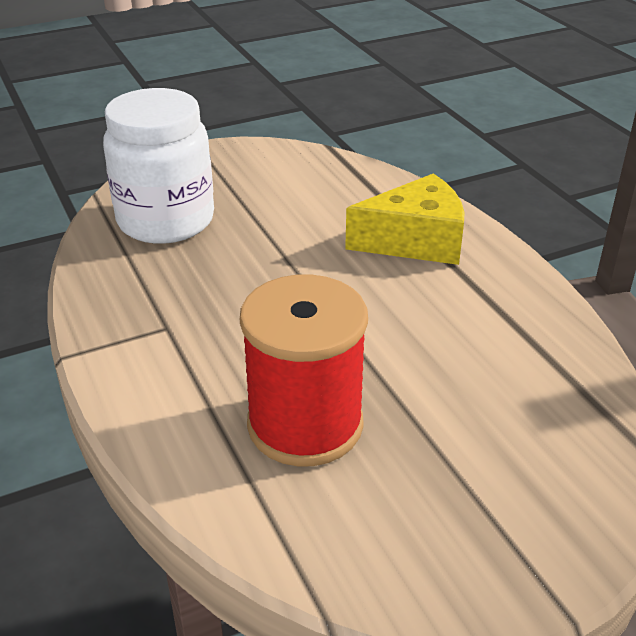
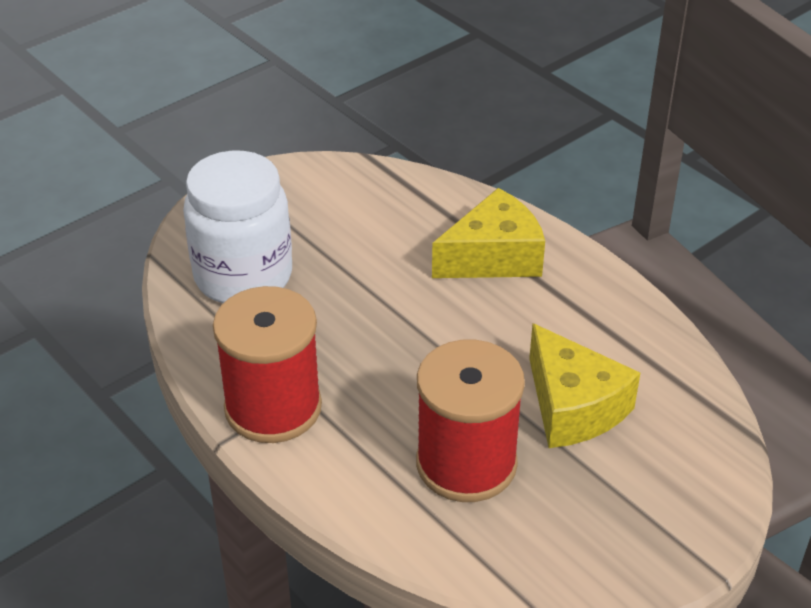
camera: 15 degrees left, 5 degrees up
(131, 334) = (273, 407): none -> red spool
(447, 390) = (573, 407): none -> yellow cheese

